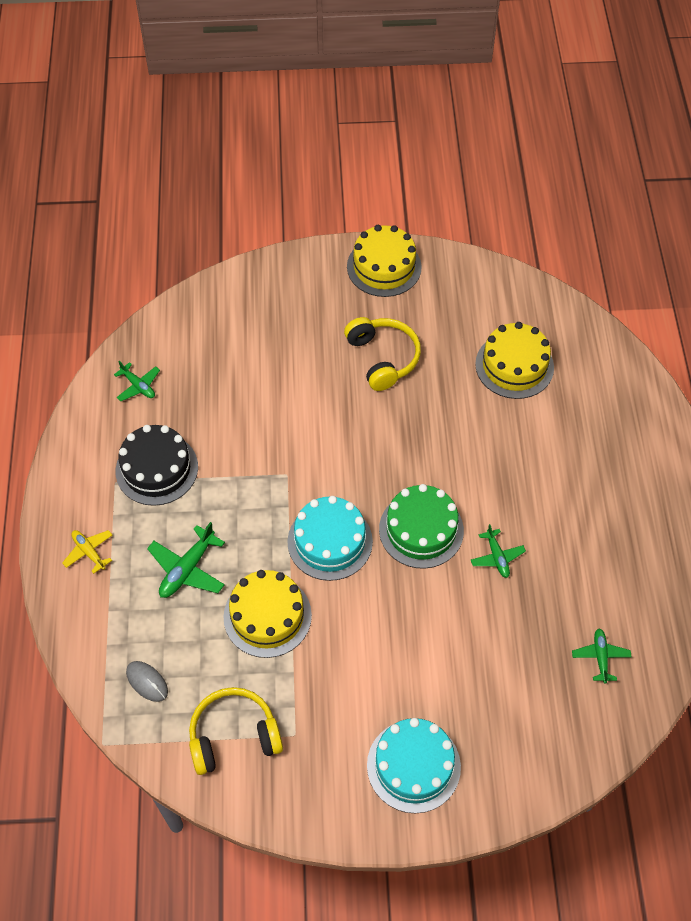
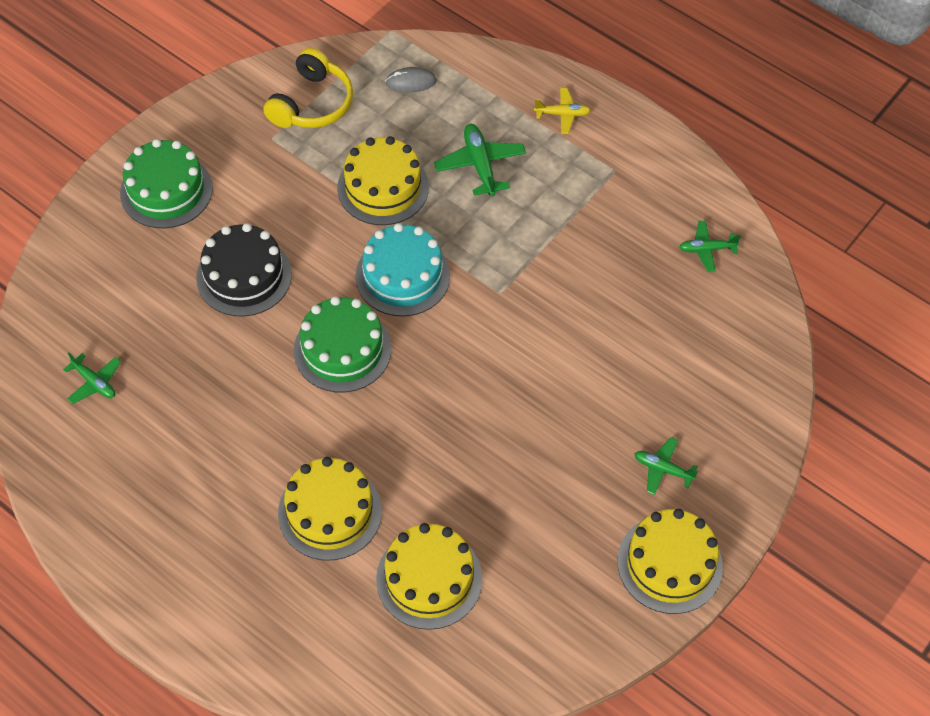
camera: 130 degrees right, 0 degrees up
(156, 469) = (600, 206): black cake -> black cake (244, 276)
(383, 358) = (552, 467): yellow headphones -> none
(413, 766) = (166, 190): turquoise cake -> green cake
(497, 557) = (257, 384): green plane -> green plane (663, 469)
(531, 444) = (330, 512): none -> yellow cake

